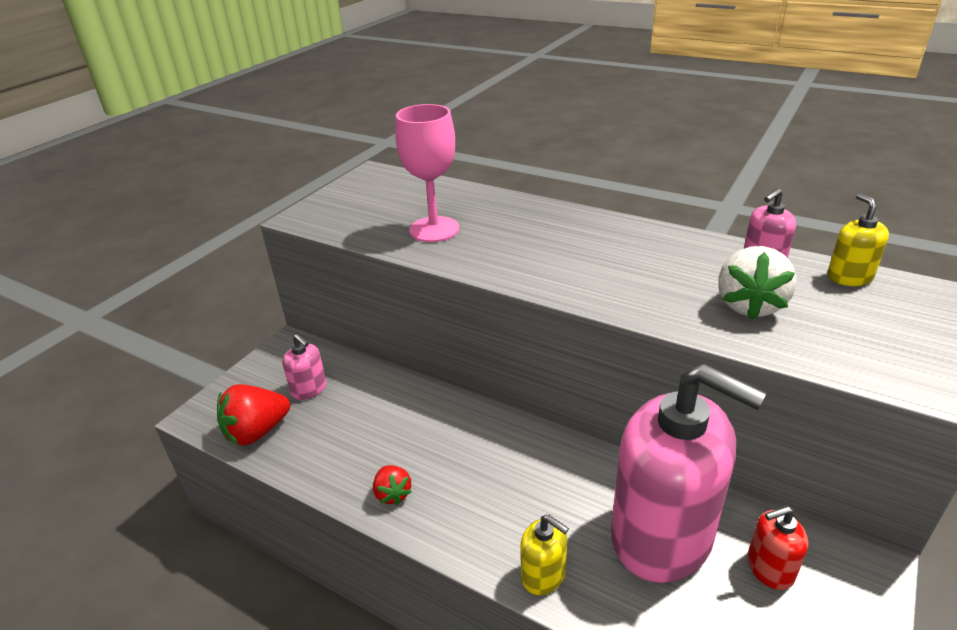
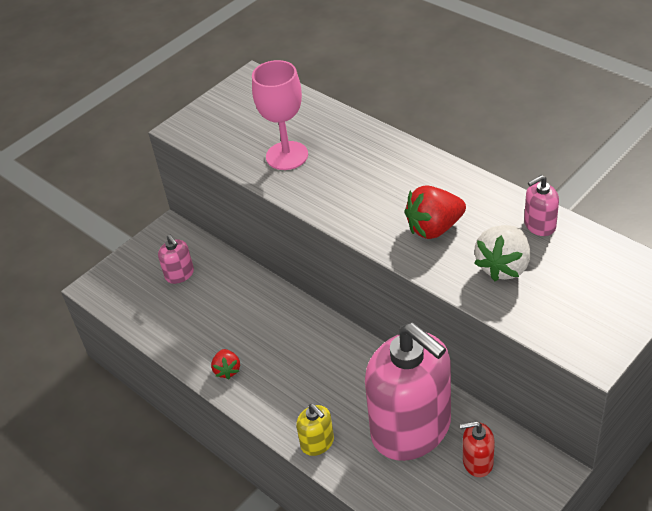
camera: 15 degrees right, 10 degrees up
(257, 432) = (135, 307): red strawberry -> red strawberry (434, 228)
(849, 277) = (600, 249): yellow soap dispenser -> none

